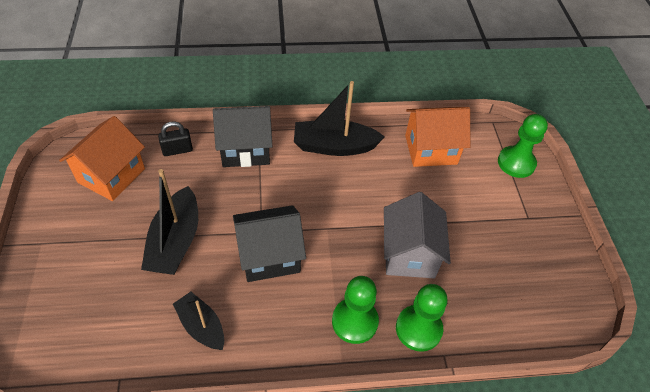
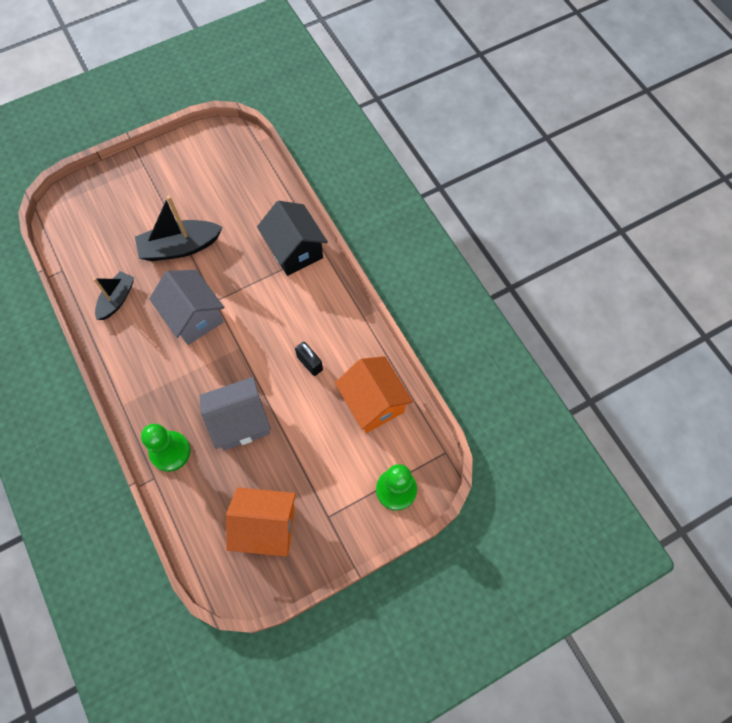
camera: 70 degrees right, 15 degrees up
(111, 175) = (222, 173): orange house -> orange house (266, 527)
(177, 150) = (269, 202): black padlock -> black padlock (310, 363)
(269, 256) = (194, 317): black house -> grey house
(334, 146) = (334, 318): black boat -> none
(354, 321) = (159, 401): green pawn -> none

